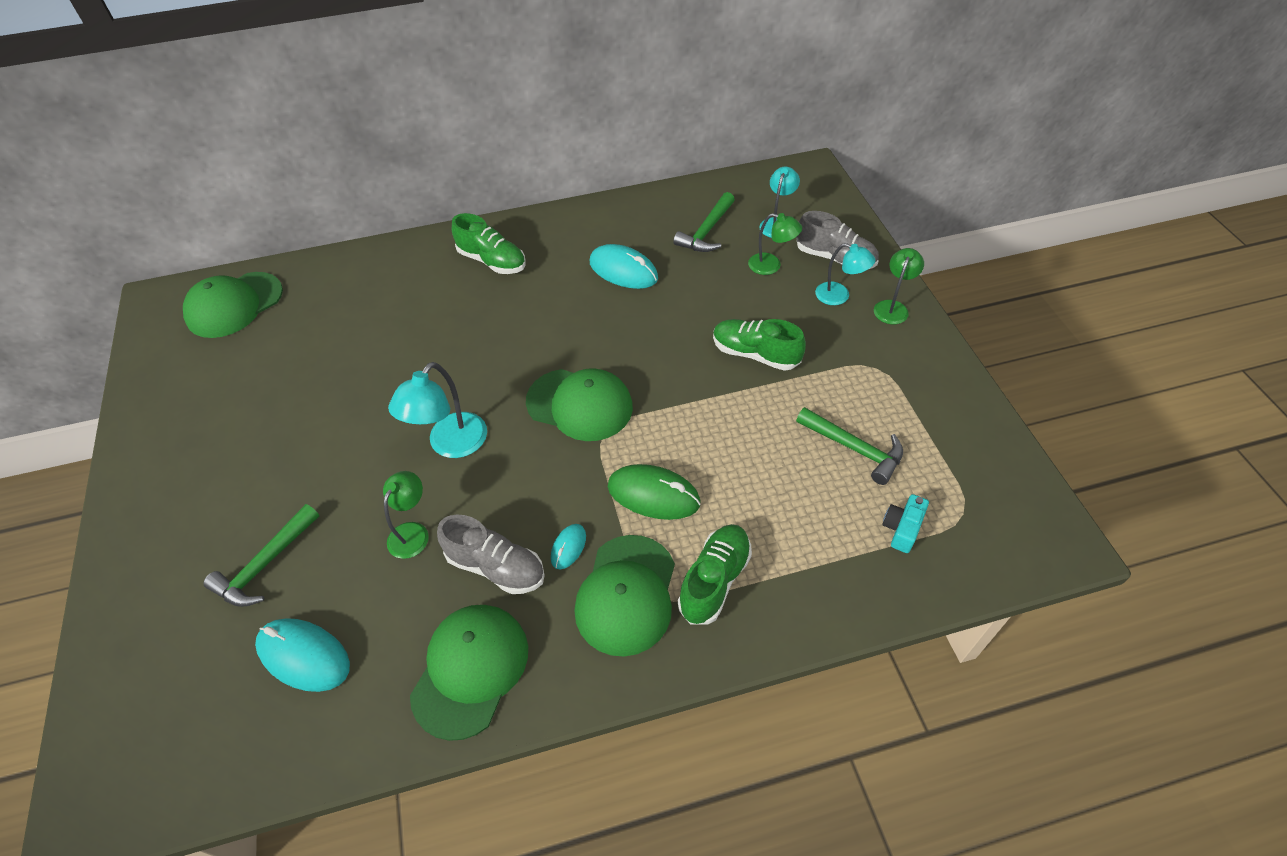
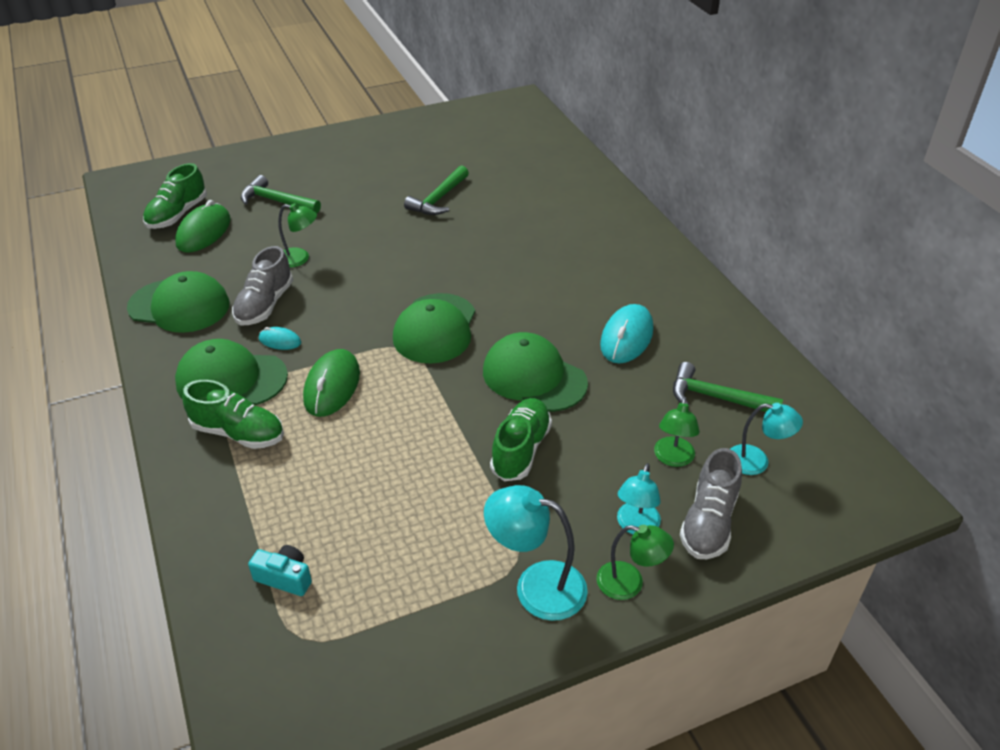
camera: 80 degrees right, 10 degrees down
(234, 305) = (521, 132): green cap -> green cap (534, 377)
(304, 656) = (204, 232): turquoise mouse -> green mouse
(451, 445) = (384, 263): turquoise lamp -> turquoise lamp (536, 586)
(492, 261) = (613, 249): green shoe -> green shoe (177, 214)
(854, 448) = (391, 538): green hammer -> green hammer (438, 199)

